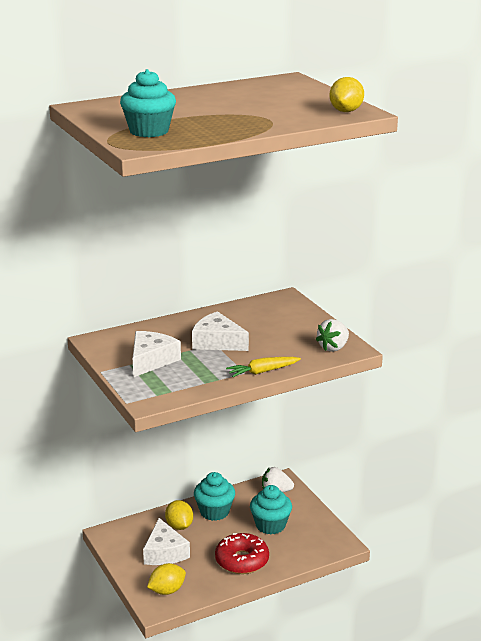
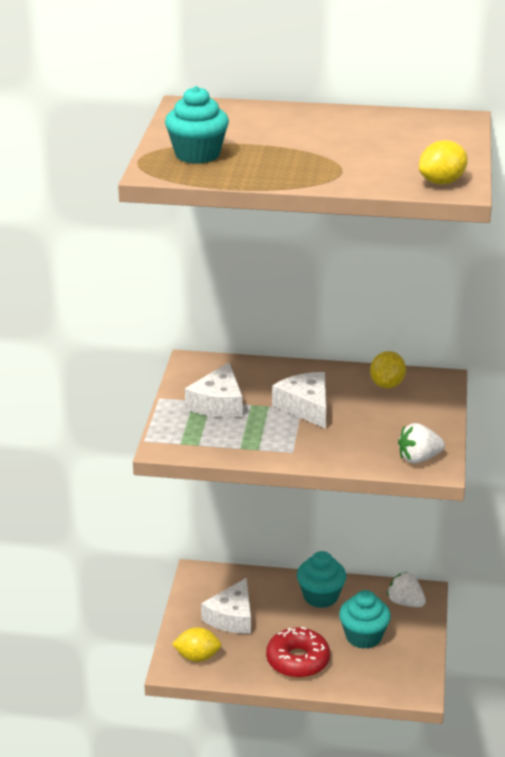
camera: 35 degrees right, 5 degrees up
(151, 360) = (218, 404): white cheese -> white cheese turned 135 degrees clockwise
(179, 526) = (271, 596): yellow lemon -> yellow lemon (387, 385)
(263, 372) = (311, 458): yellow carrot -> none

